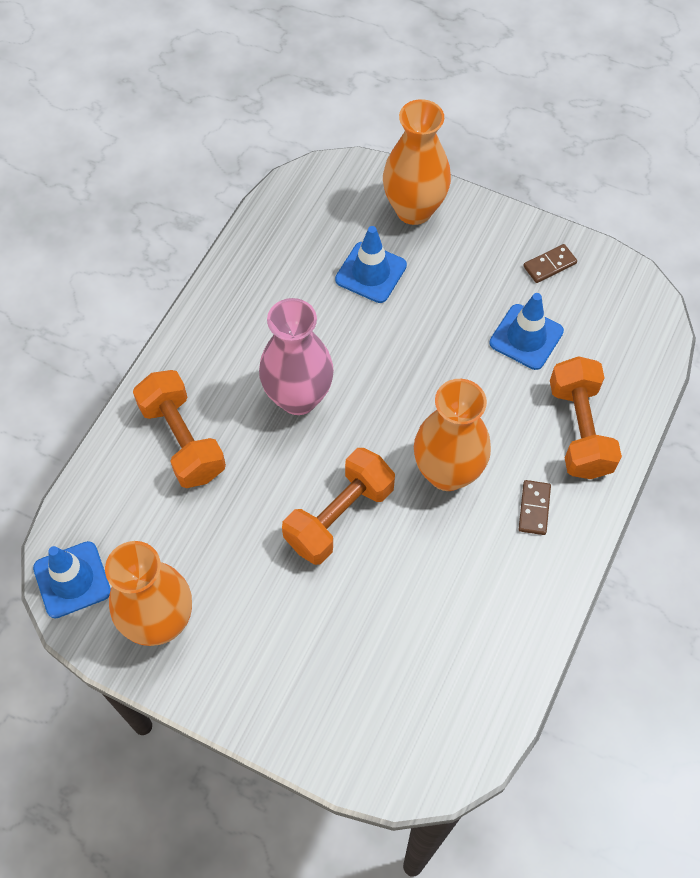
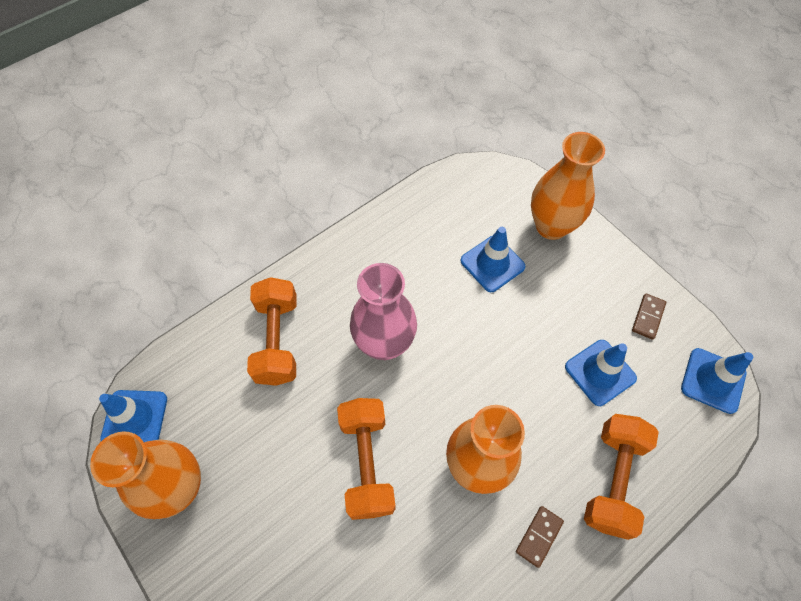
camera: 25 degrees right, 0 degrees up
(339, 516) = (367, 463): orange dumbbell -> orange dumbbell turned 75 degrees counterclockwise
(549, 265) = (648, 317): brown domino -> brown domino turned 60 degrees counterclockwise
(634, 301) = (713, 380): none -> blue traffic cone

